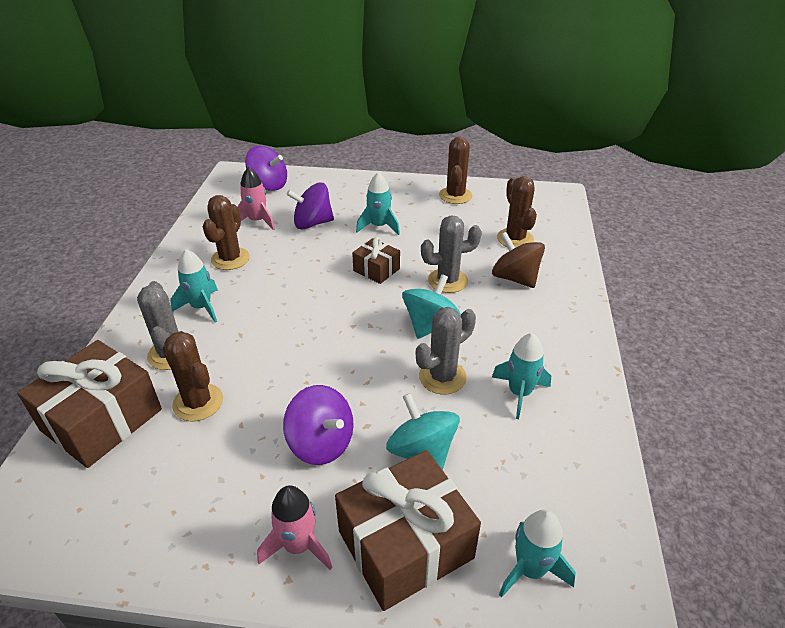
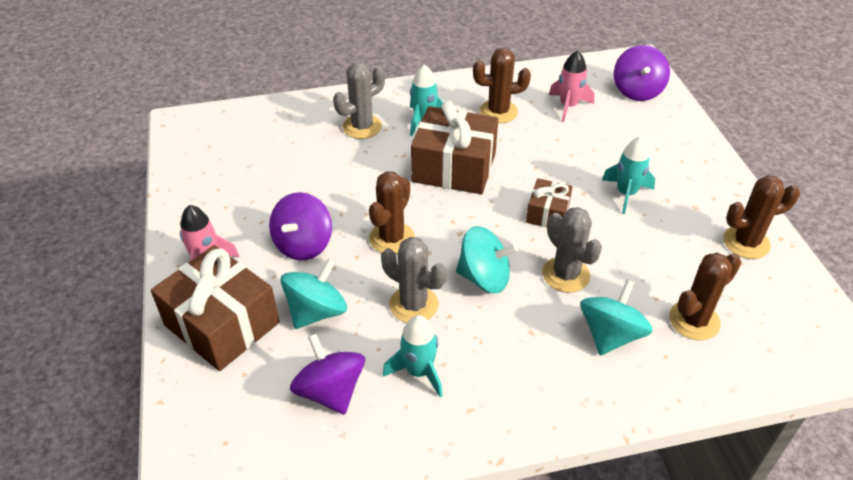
camera: 70 degrees right, 5 degrees up
(102, 420) = (284, 122): brown gift -> brown gift (454, 167)
(198, 402) = (318, 161): brown cactus -> brown cactus (392, 238)
(312, 223) = (593, 143): purple spinning top -> purple spinning top (330, 391)
(515, 278) = (610, 335): brown spinning top -> turquoise spinning top
(530, 569) = (217, 413): turquoise rocket -> none

